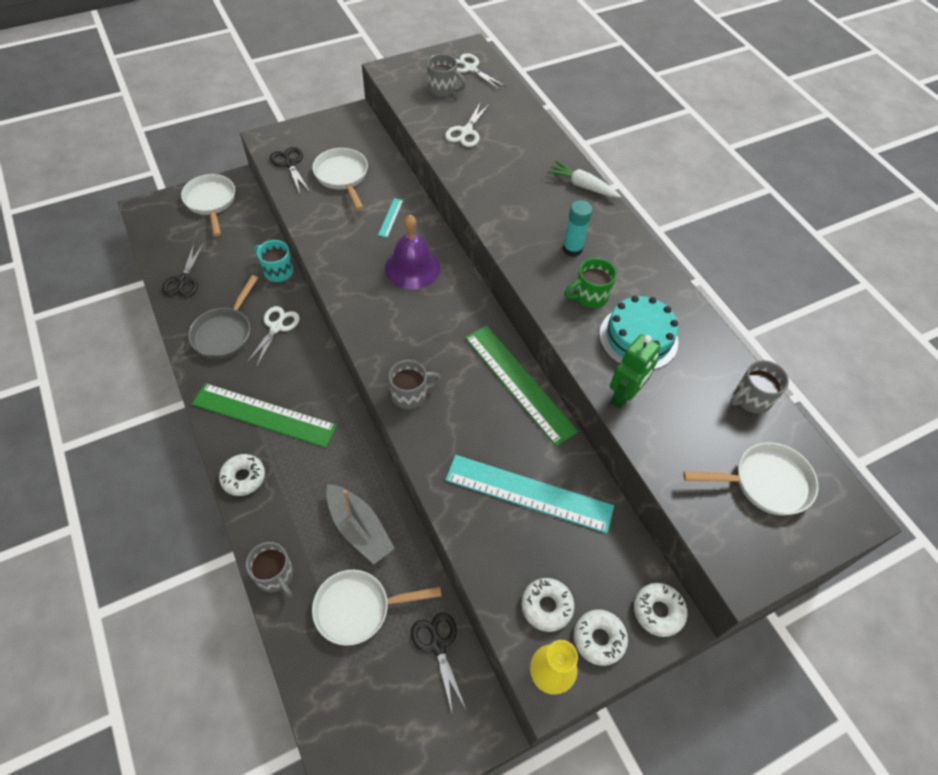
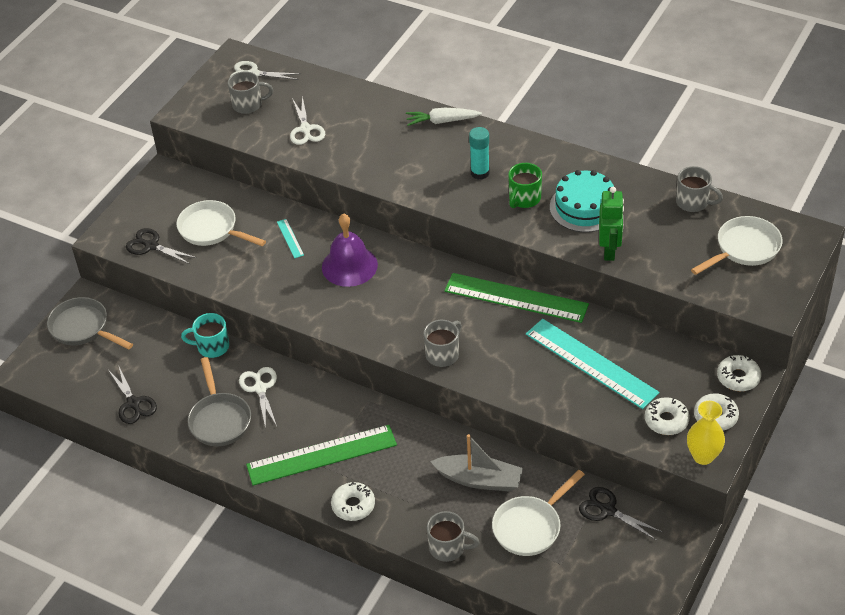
camera: 30 degrees left, 10 degrees down
(211, 202) = (83, 328): white pan -> grey pan
(529, 493) = (591, 363): turquoise ruler -> turquoise ruler turned 60 degrees clockwise
(751, 399) = (693, 202): grey mug -> grey mug turned 90 degrees counterclockwise

